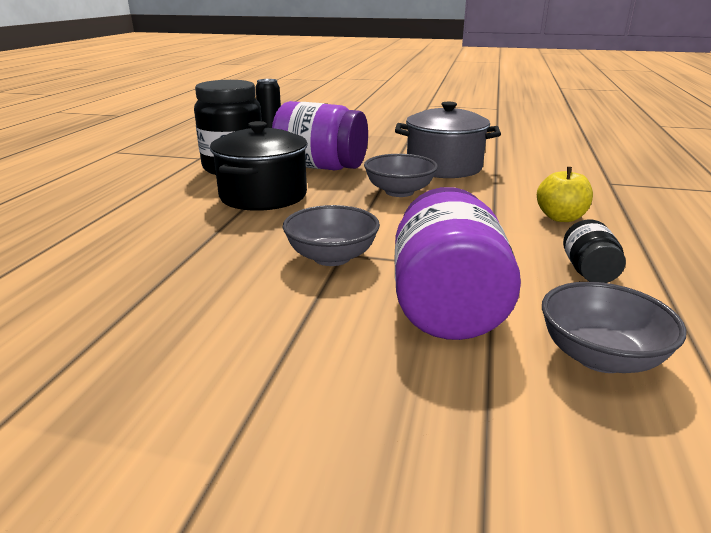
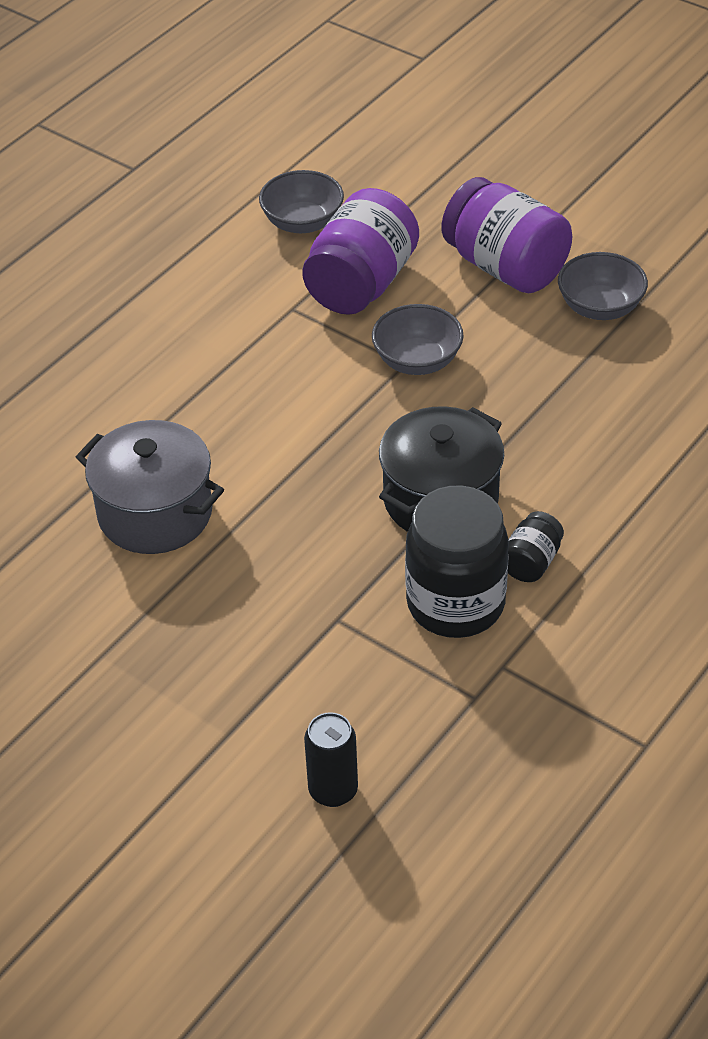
camera: 155 degrees left, 20 degrees up
(320, 167) = (327, 568): purple jar -> purple jar (505, 267)
(399, 192) = (269, 461): grey bowl -> grey bowl (600, 307)
(560, 218) = (147, 358): yellow apple -> none
(588, 271) = (217, 285): black jar -> black jar (531, 562)

